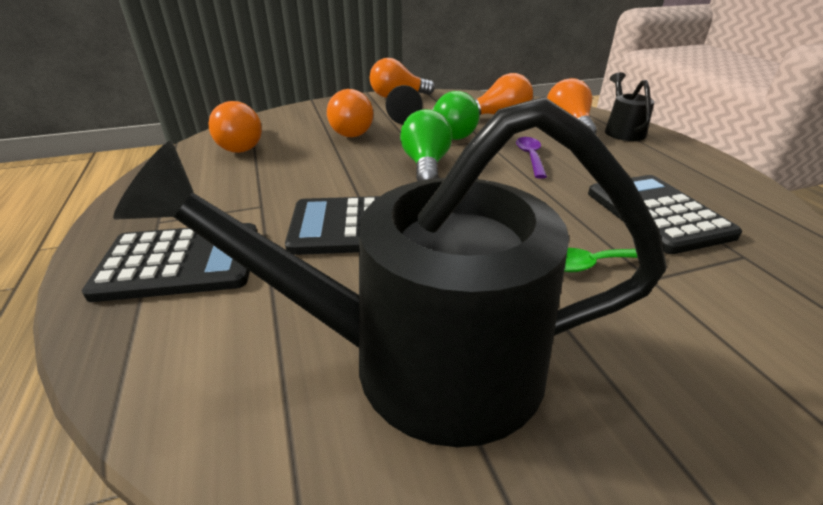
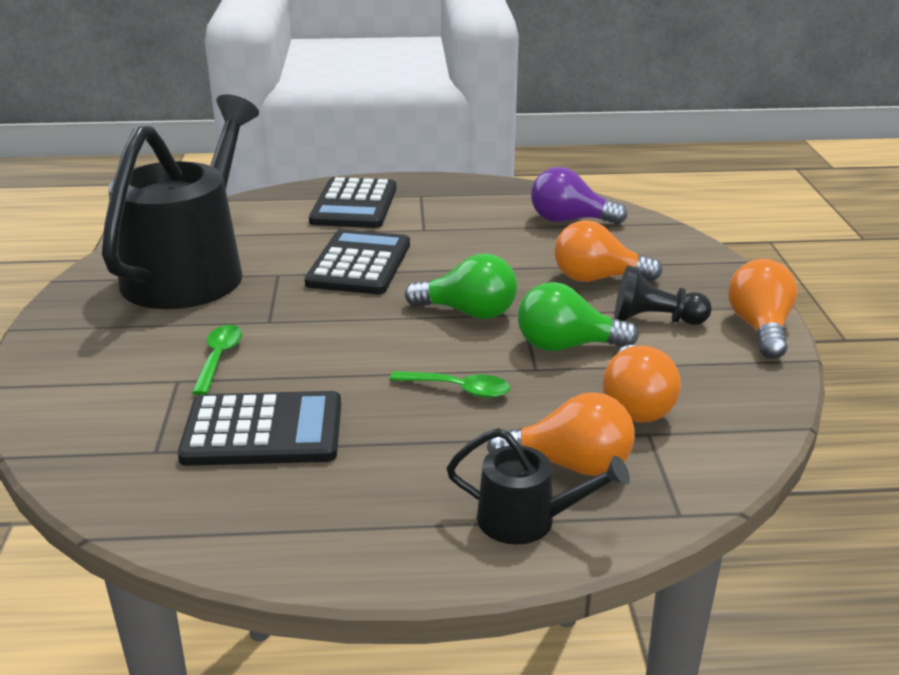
camera: 105 degrees right, 5 degrees down
(243, 146) = (569, 220): orange light bulb -> purple light bulb
(530, 157) = (459, 389): purple spoon -> green spoon

